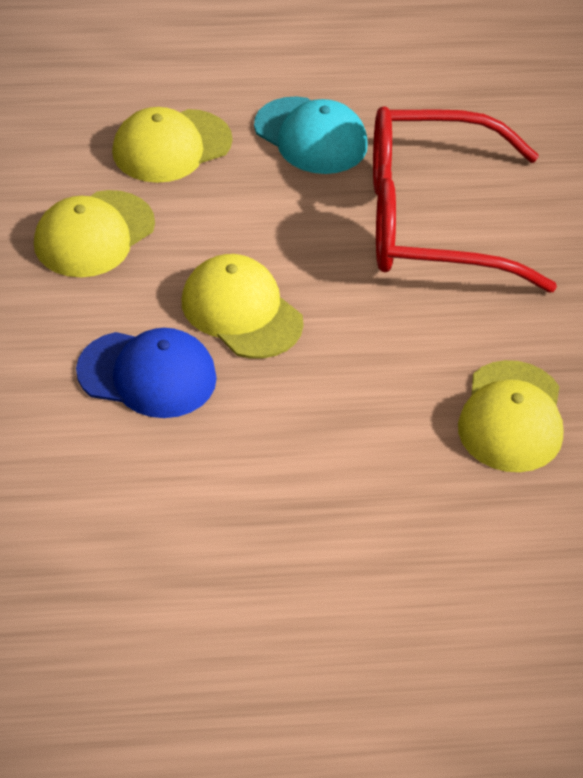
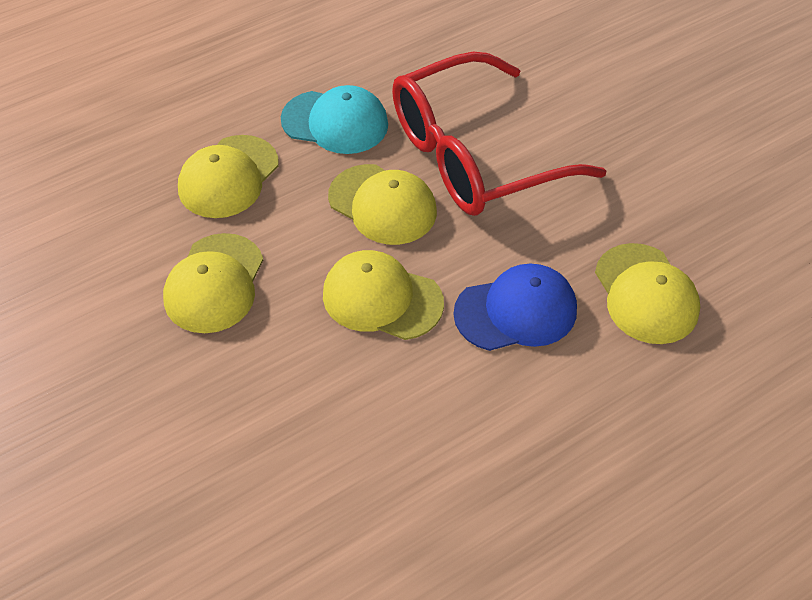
camera: 25 degrees left, 5 degrees up
(147, 375) = (343, 392): blue cap -> blue cap (516, 311)
(303, 229) = (382, 205): none -> yellow cap

